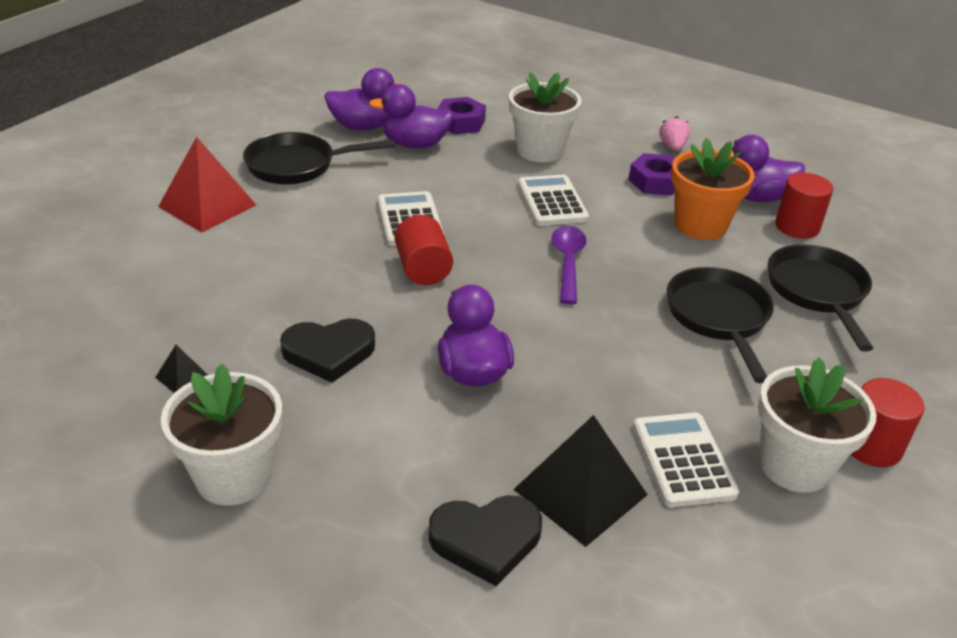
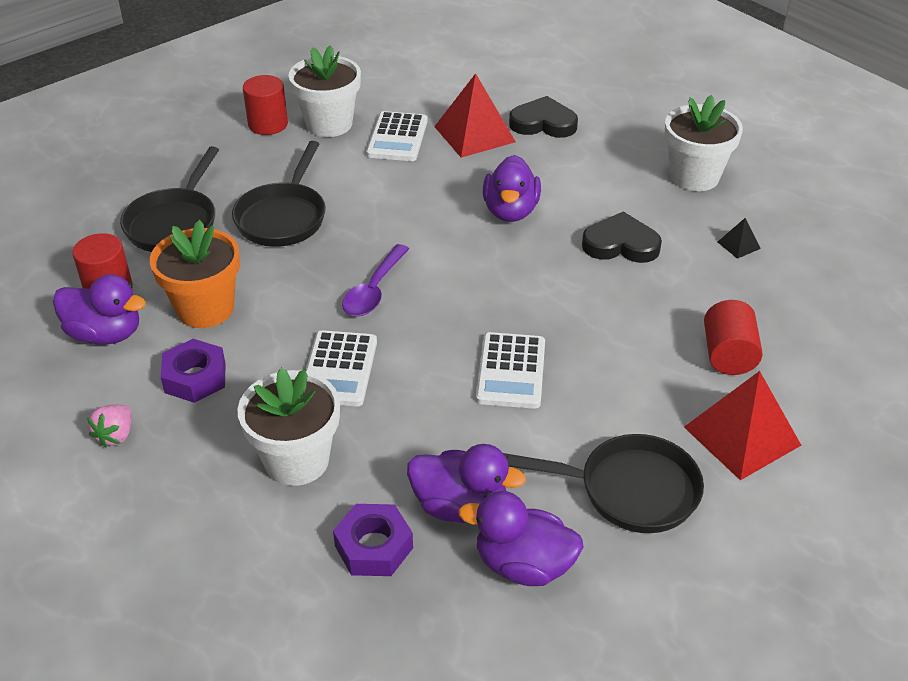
camera: 160 degrees left, 5 degrees up
(423, 269) = (517, 307): red cylinder -> red cylinder (728, 355)
(580, 491) = (474, 134): black pyramid -> red pyramid

